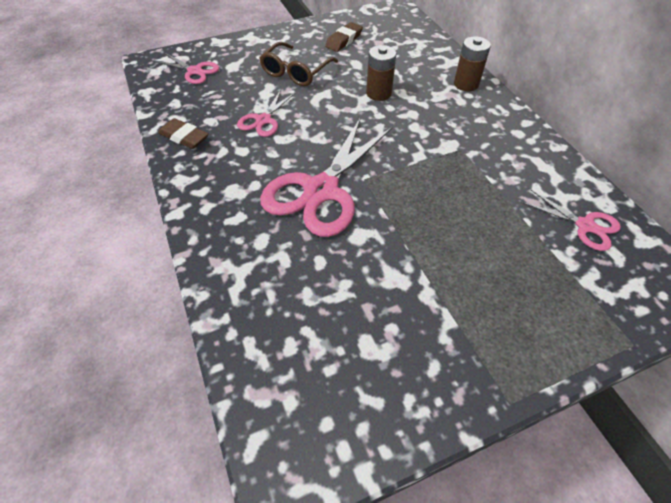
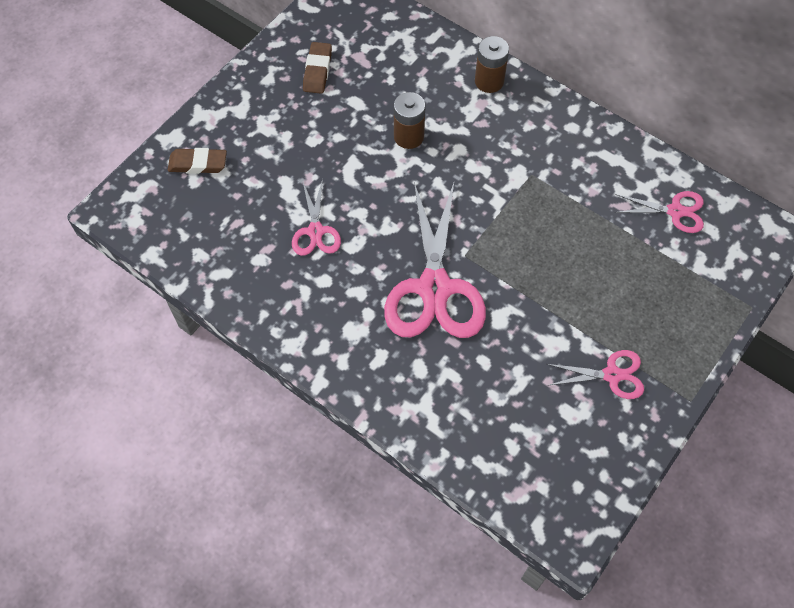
camera: 30 degrees left, 10 degrees up
(184, 137) = (250, 294): brown eraser -> brown eraser (198, 164)
(194, 71) = (182, 199): pink scissors -> pink scissors (612, 375)
(295, 72) = (299, 147): brown glasses -> none

